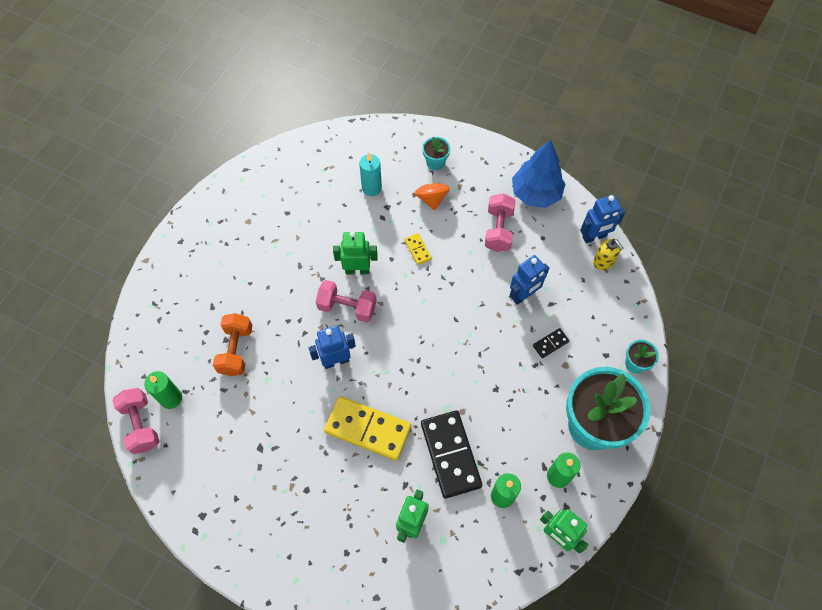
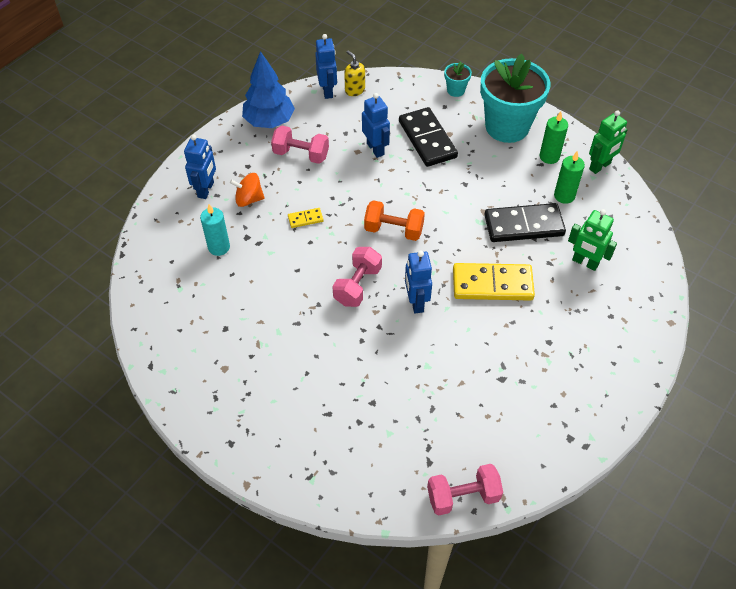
camera: 80 degrees left, 10 degrees down
(171, 398) = (434, 462): green candle -> none
(236, 350) = (387, 393): orange dumbbell -> orange dumbbell (393, 230)
(357, 270) = (316, 272): green robot -> none
(367, 429) = (492, 284): yellow domino -> yellow domino turned 60 degrees clockwise
(435, 162) = (206, 190): turquoise flower pot -> blue robot
(550, 344) = (427, 139): black domino -> black domino, size x2.24
(603, 262) = (354, 90): yellow soap dispenser -> yellow soap dispenser turned 105 degrees counterclockwise

